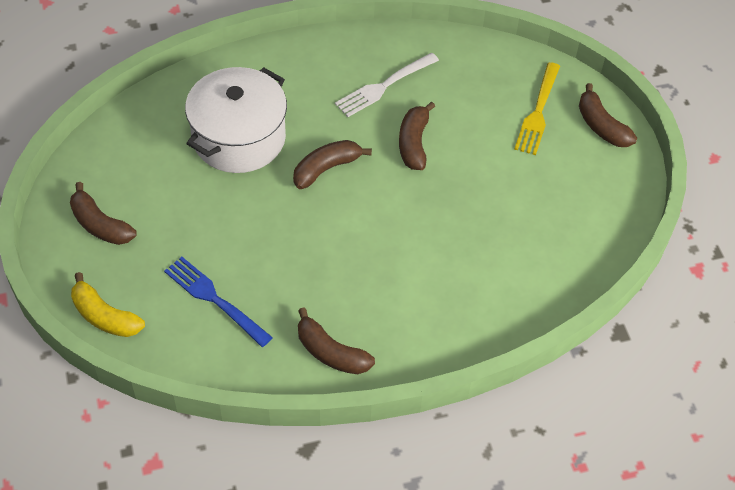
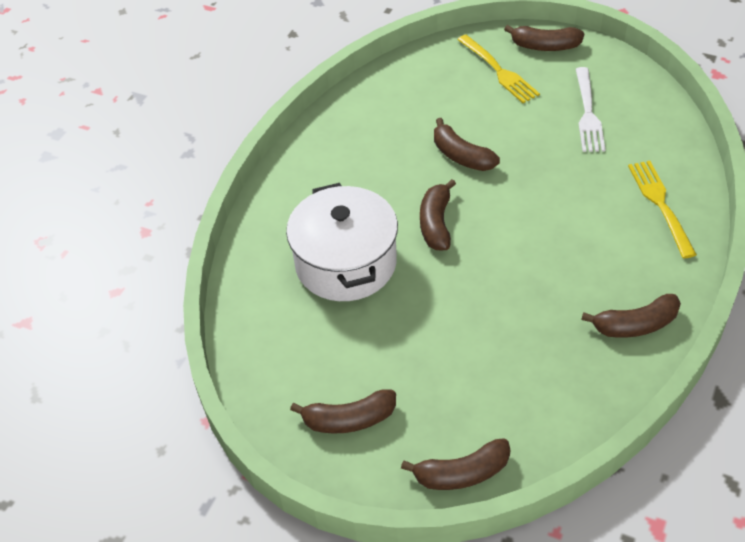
camera: 45 degrees left, 5 degrees down
(105, 316) = (462, 473): yellow banana -> brown banana
(215, 300) = (513, 376): blue fork -> none
(384, 86) = (384, 141): white fork -> white fork (587, 112)
(480, 305) = (661, 205): none -> yellow fork

